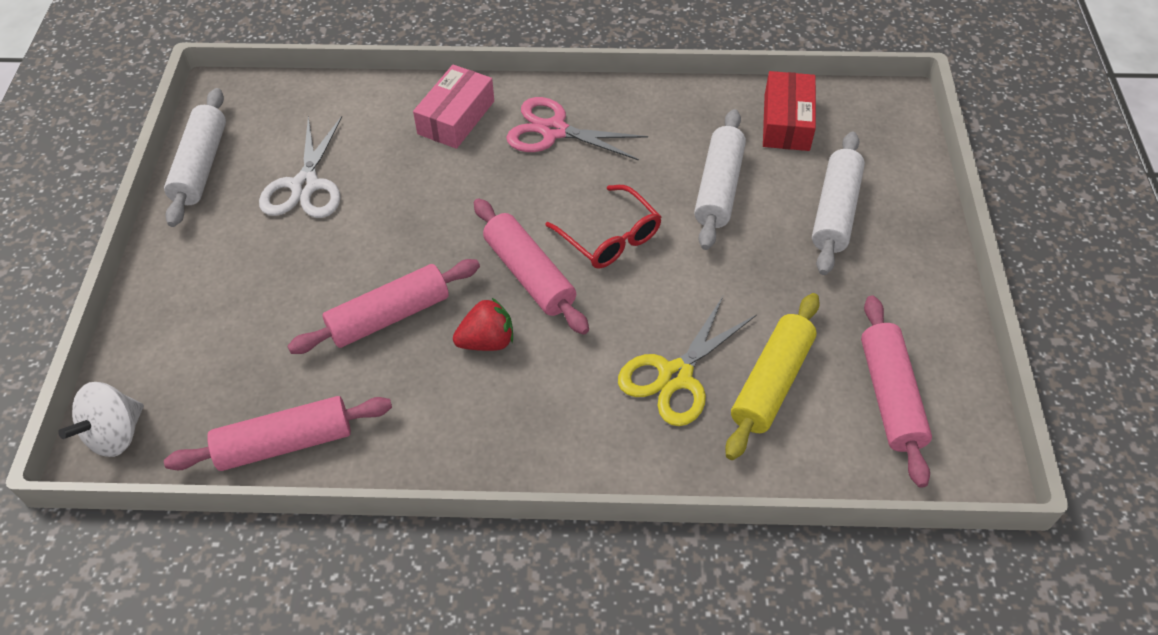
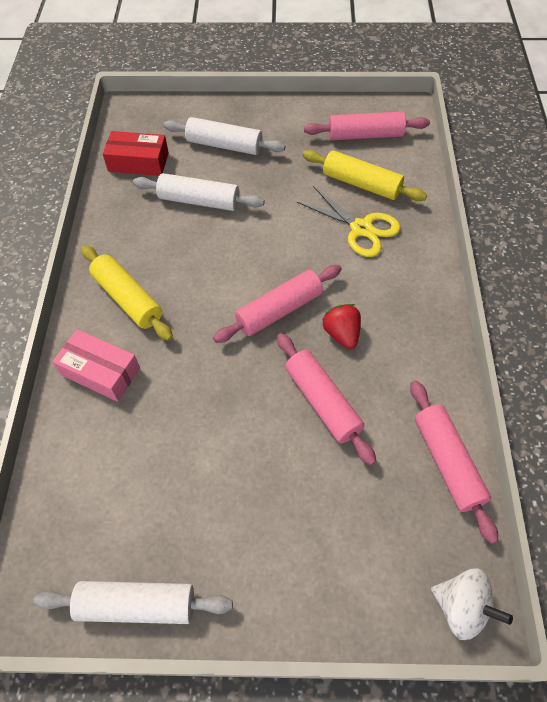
camera: 90 degrees left, 5 degrees up
(305, 185) = (174, 491): white scissors -> none
(554, 131) = (128, 299): pink scissors -> yellow rolling pin
(610, 237) = (244, 262): red glasses -> none

